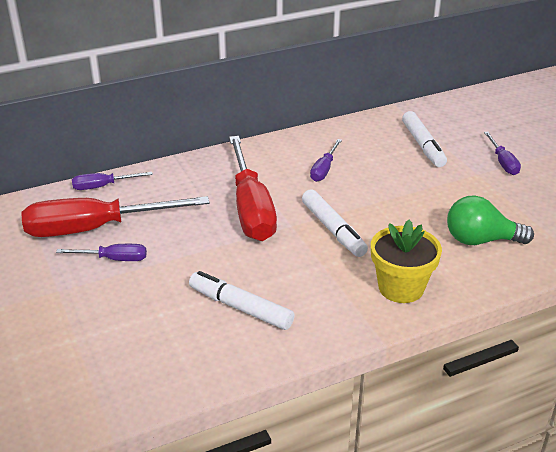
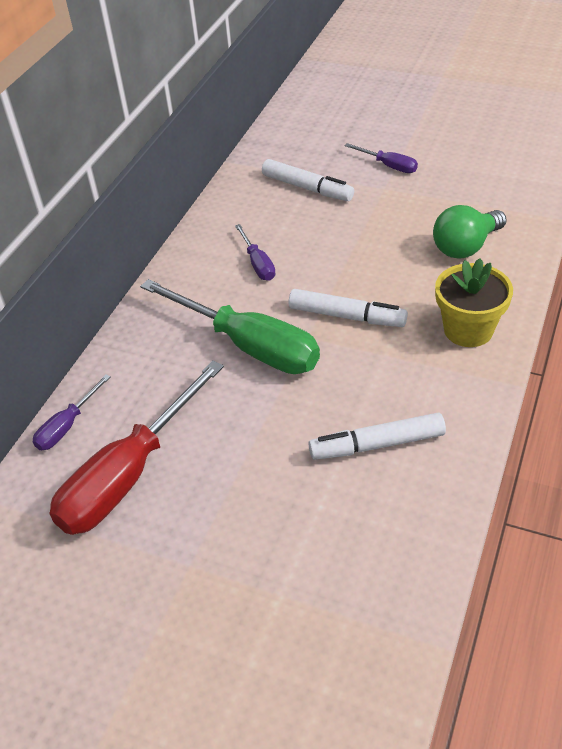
camera: 40 degrees left, 10 degrees up
(113, 259) = (196, 490): purple screwdriver -> none
(251, 208) = (248, 345): red screwdriver -> green screwdriver

